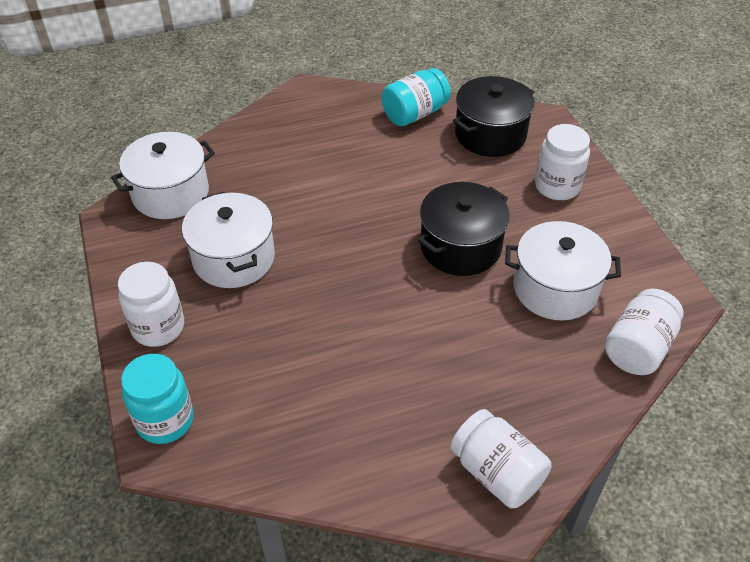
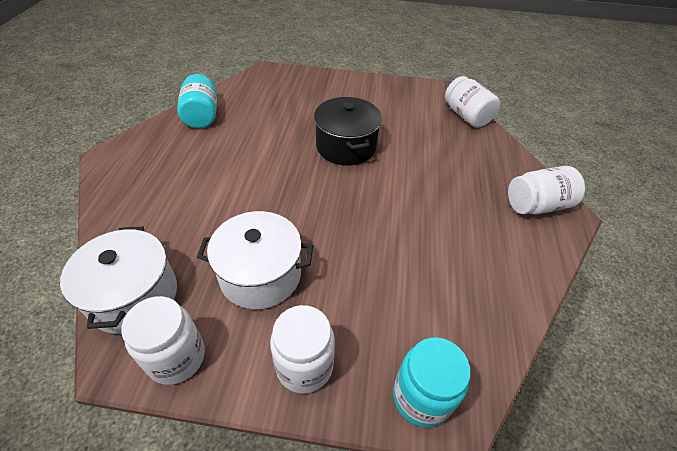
camera: 65 degrees left, 0 degrees up
(490, 134) = (257, 95): black pot -> none
(555, 288) = (407, 125): white pot -> none
(557, 186) = (326, 90): white jar -> white jar (176, 358)

